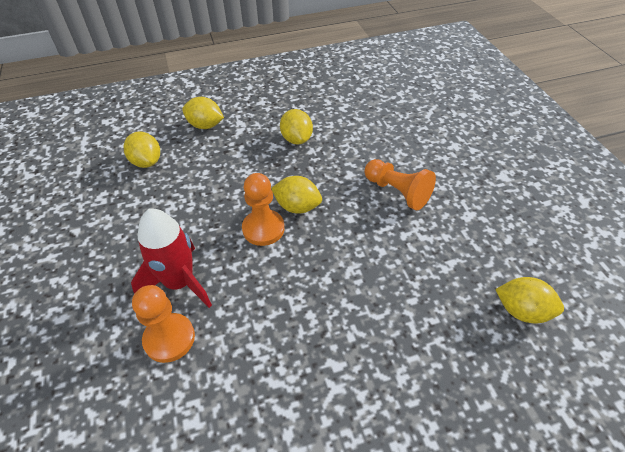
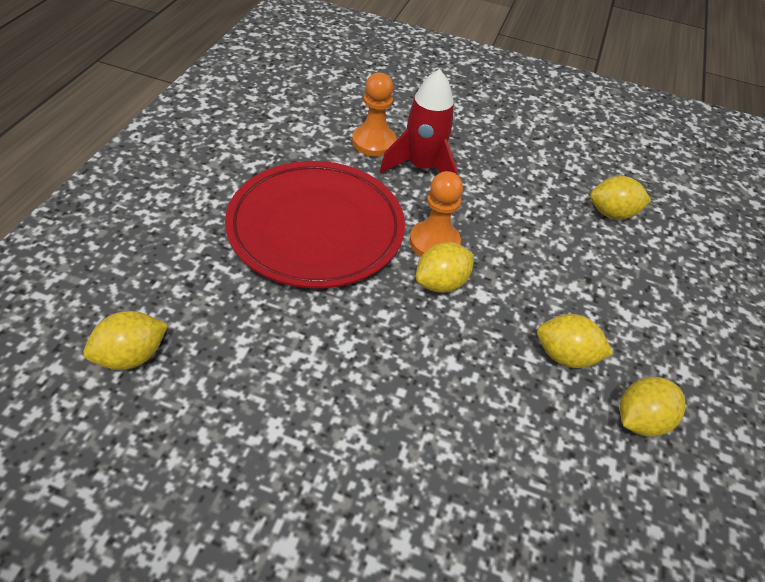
camera: 120 degrees right, 0 degrees up
(205, 125) = (656, 286): yellow lemon -> yellow lemon (640, 420)
(317, 300) = (316, 228): none -> red plate
(397, 192) = (380, 386): orange pawn -> none

